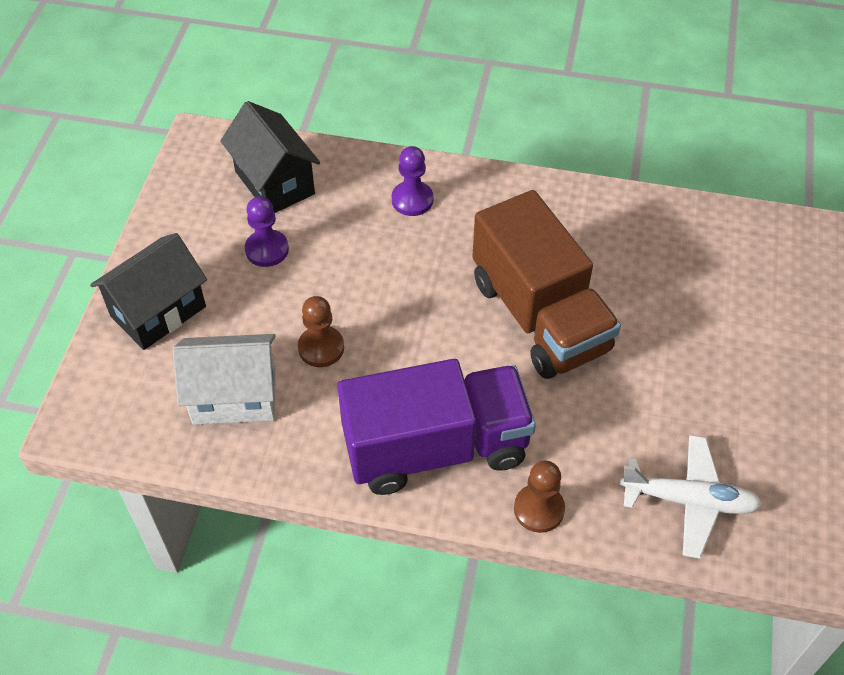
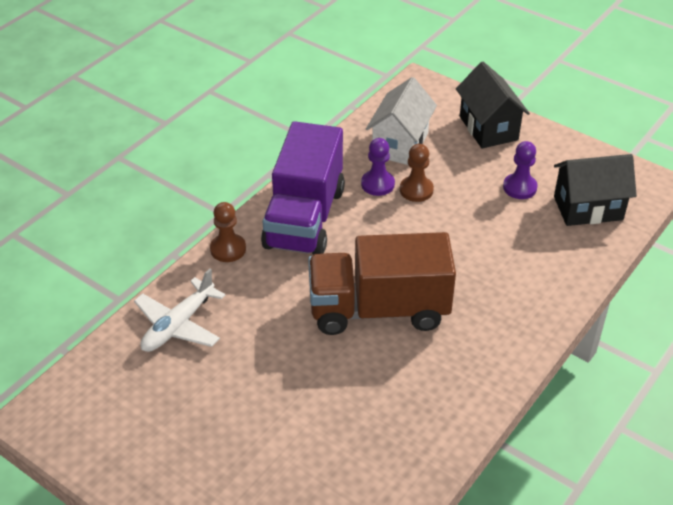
camera: 115 degrees right, 10 degrees down
(412, 200) = (535, 278): purple pawn -> purple pawn (377, 184)

